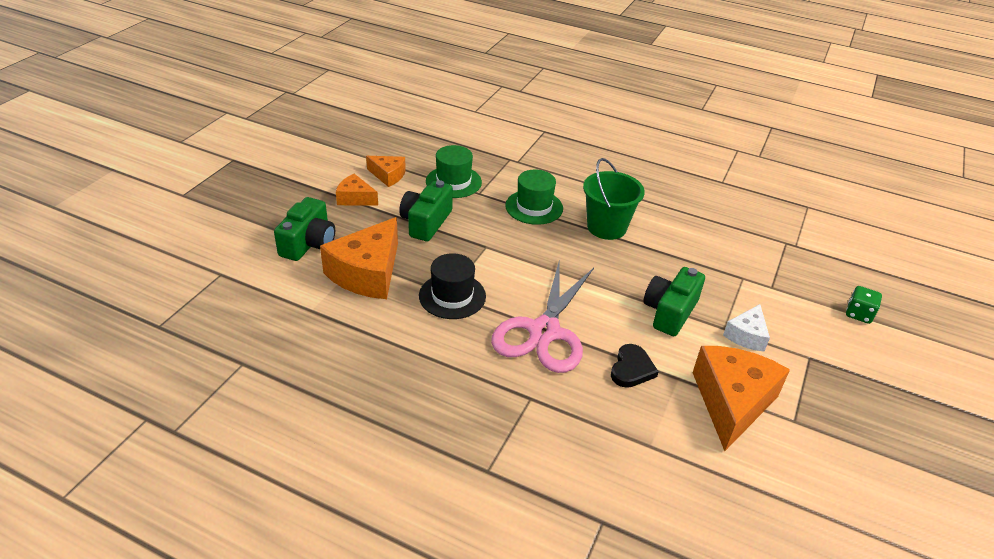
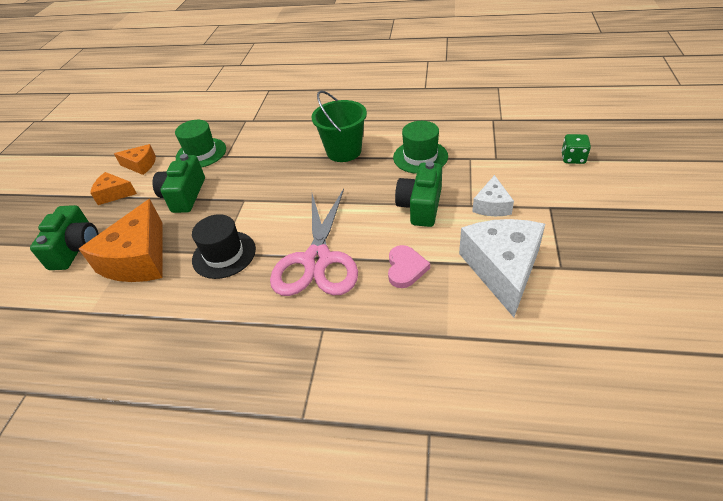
camera: 10 degrees left, 5 degrees up
(534, 207) = (277, 153): green hat -> green hat (420, 157)
(631, 369) = (405, 268): black heart -> pink heart
(731, 402) = (502, 269): orange cheese -> white cheese

